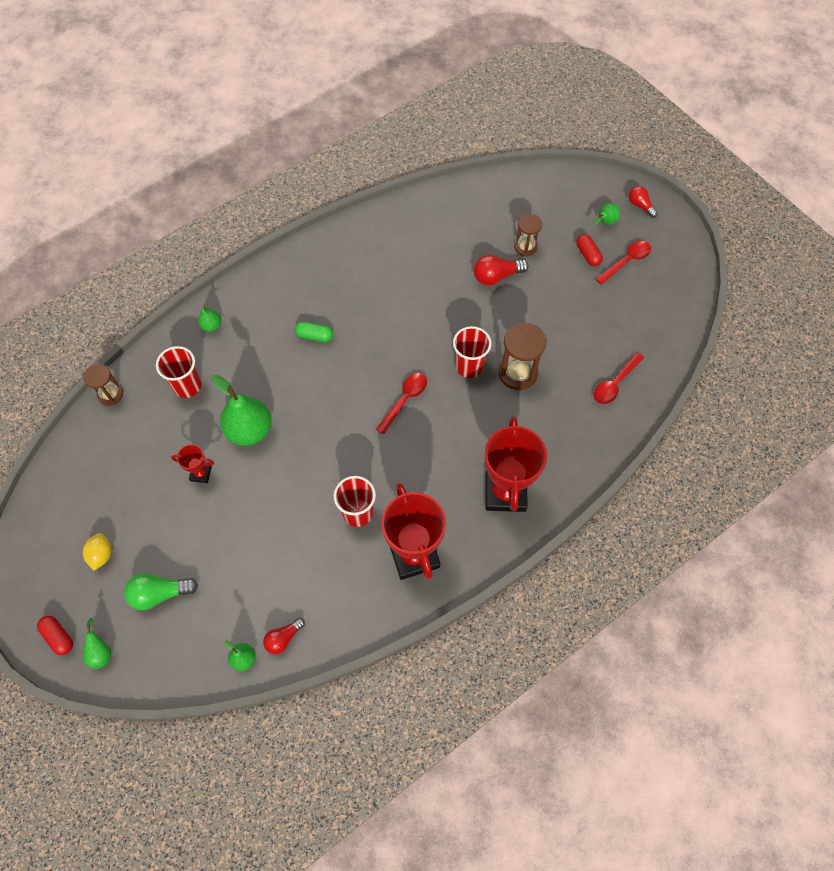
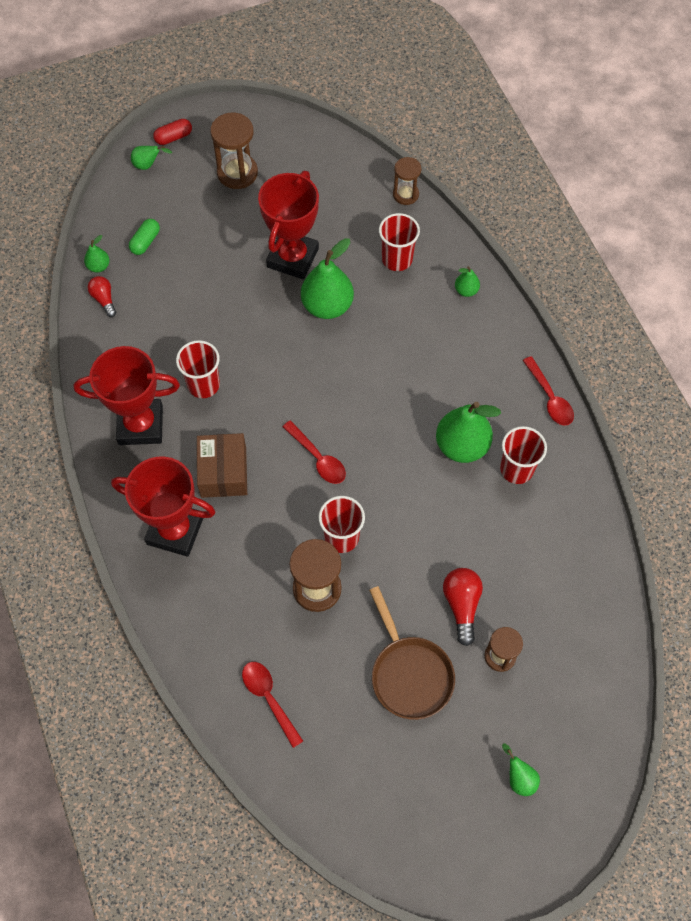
camera: 105 degrees right, 0 degrees up
(101, 555) = (237, 173): yellow lemon -> brown hourglass
(160, 594) = (183, 212): green light bulb -> none
(201, 473) = (293, 258): red trophy -> red trophy, size x2.18
(314, 336) = (427, 386): green capsule -> green capsule (145, 242)
(364, 301) = (462, 446): none -> green pear
(374, 262) = (516, 469): none -> red cup
(439, 470) = (223, 472): none -> brown box
(560, 298) = (409, 674): none -> brown pan
(587, 255) = (469, 734): red capsule -> none
(626, 261) = (446, 783): red spoon -> red spoon (550, 398)
(640, 205) = (539, 842): red light bulb -> none

